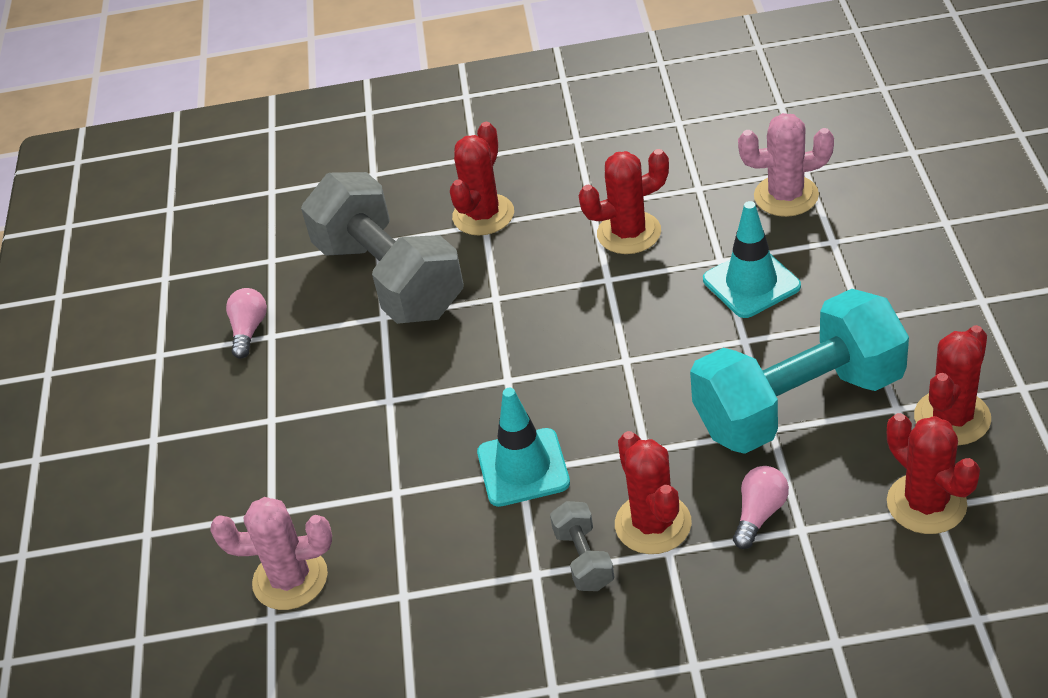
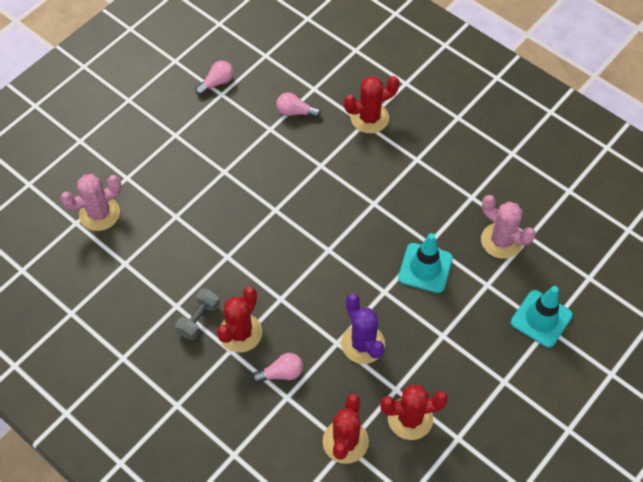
camera: 40 degrees right, 15 degrees up
(290, 579) = (99, 213): pink cactus -> pink cactus turned 75 degrees counterclockwise
(389, 278) = (295, 112): grey dumbbell -> pink light bulb
(523, 468) = (229, 256): turquoise traffic cone -> turquoise traffic cone (541, 319)
(629, 233) = (412, 189): red cactus -> none
(799, 404) = (363, 344): turquoise dumbbell -> purple cactus

